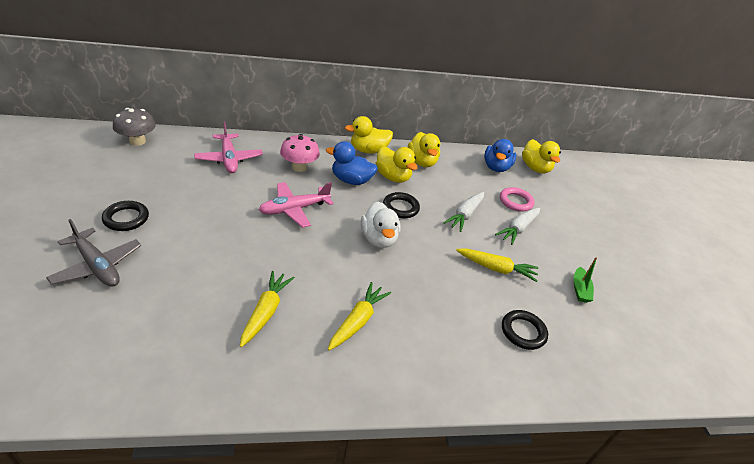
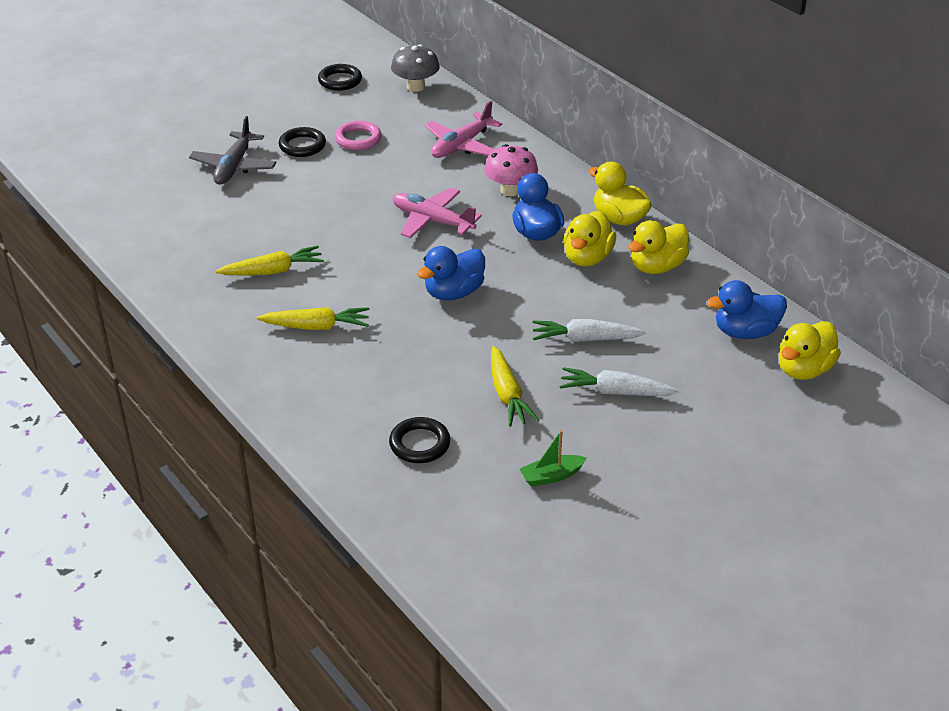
camera: 65 degrees right, 0 degrees up
(379, 239) = (454, 292): white duck -> blue duck
(400, 208) = (532, 286): black ring -> black ring (340, 81)
(515, 202) = (679, 373): pink ring -> pink ring (358, 139)

